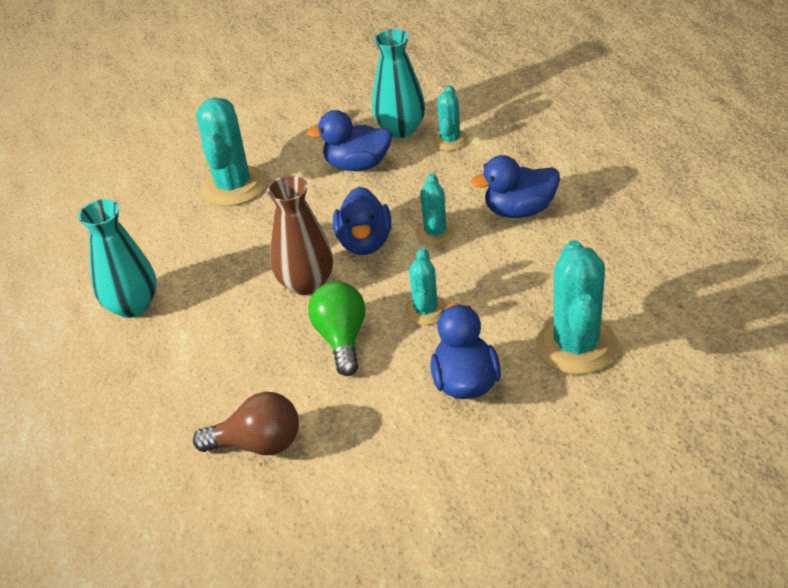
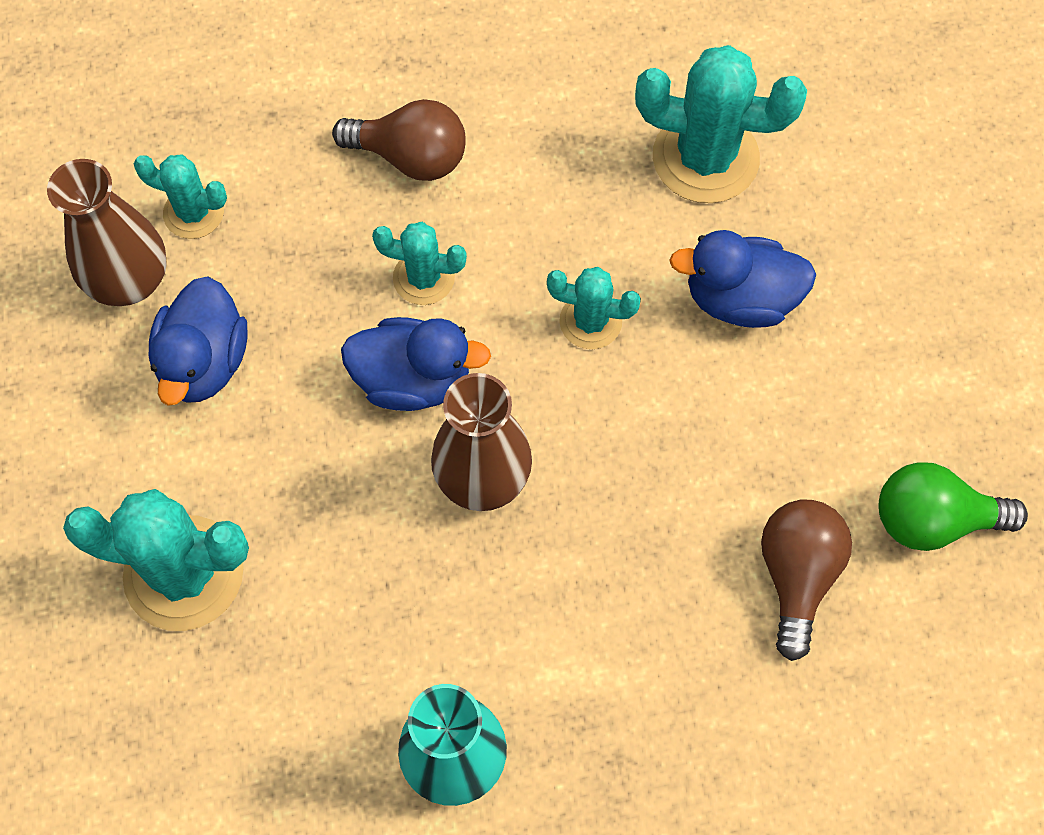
camera: 85 degrees left, 25 degrees up
(342, 339) = (618, 441): green light bulb -> green light bulb (932, 520)
(400, 129) = (129, 280): turquoise vase -> brown vase
(519, 210) = (411, 157): blue duck -> brown light bulb

